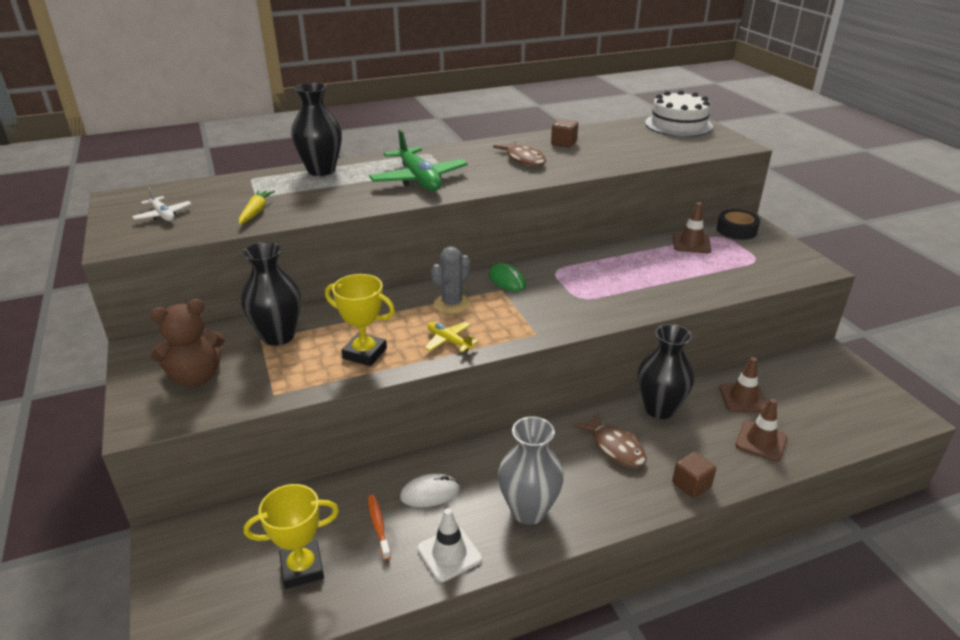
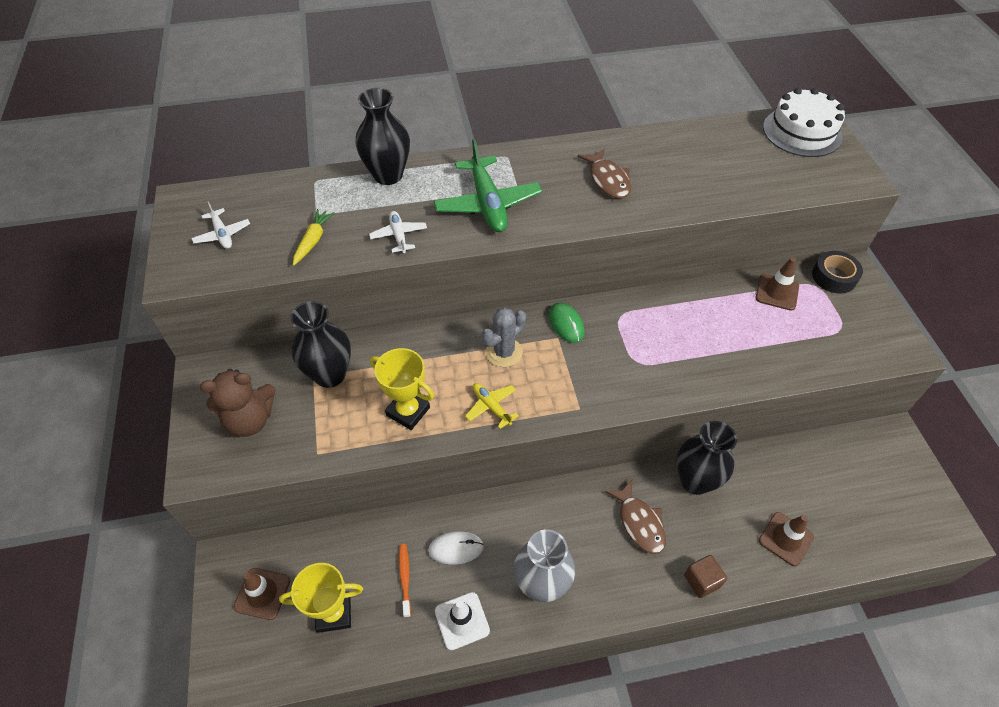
camera: 10 degrees right, 20 degrees up
(339, 203) = (399, 236): none -> white plane
(564, 143) = (659, 154): brown cube -> none
(743, 398) = (784, 480): brown traffic cone -> brown traffic cone (262, 593)

